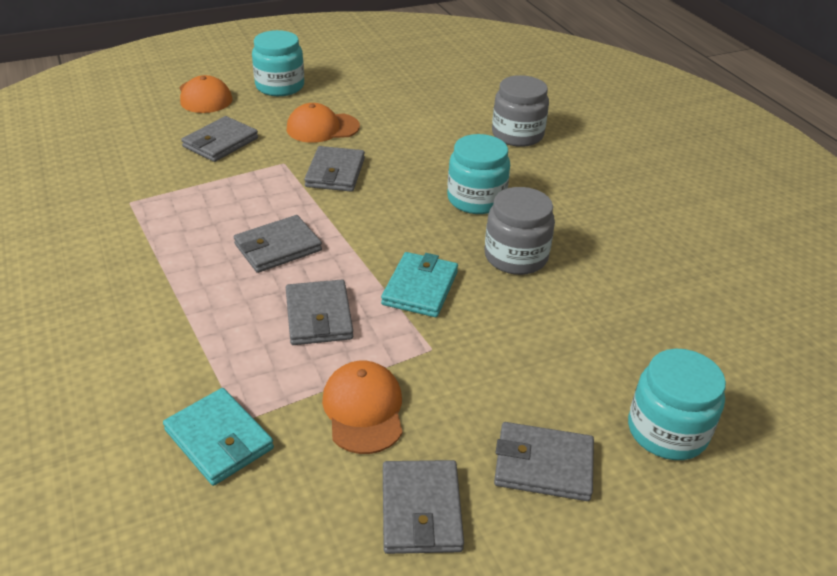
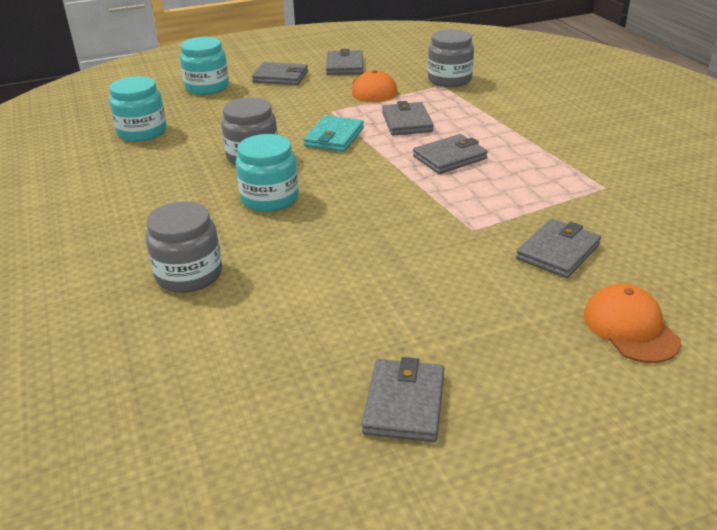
camera: 175 degrees left, 5 degrees down
(219, 439) = (449, 80): turquoise wallet -> grey jar
(280, 86) = (526, 354): turquoise jar -> turquoise jar (142, 132)
(322, 128) = (440, 277): orange cap -> none
(335, 172) = (413, 220): grey wallet -> grey wallet (404, 404)

